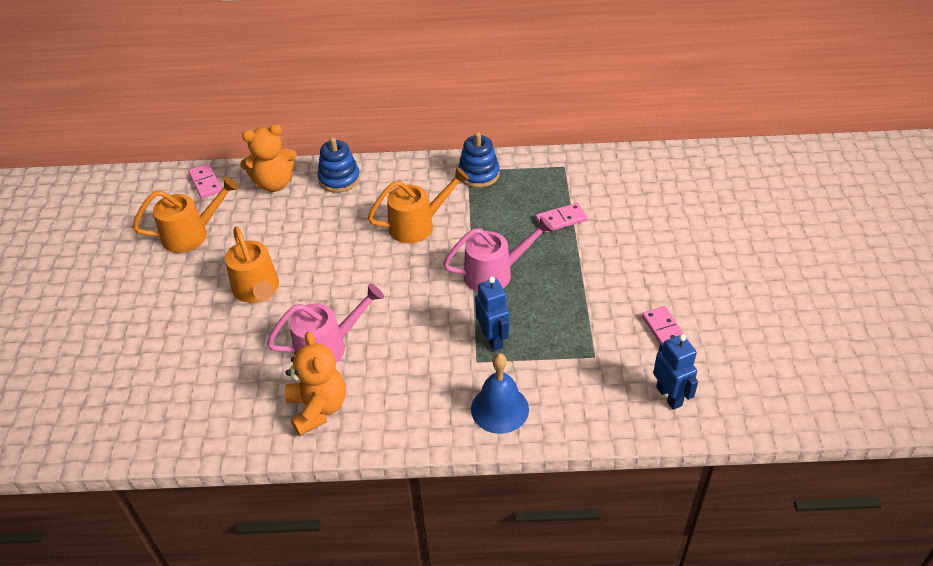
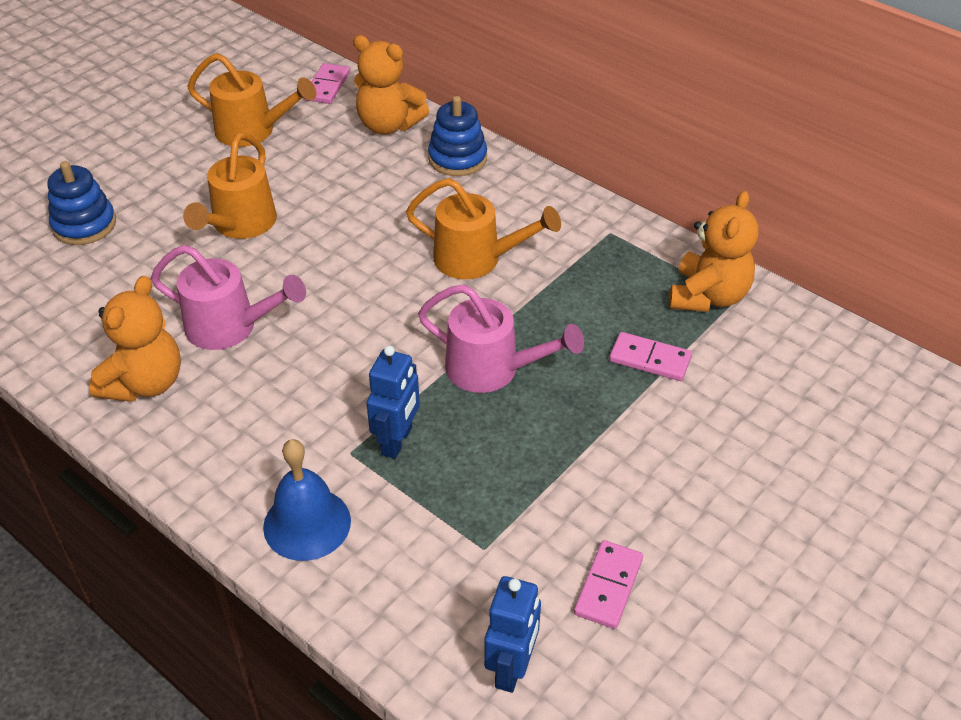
camera: 40 degrees right, 0 degrees up
(478, 174) = (617, 244): blue stacking toy -> blue stacking toy (84, 225)
(551, 173) = (708, 296): none -> orange teddy bear

